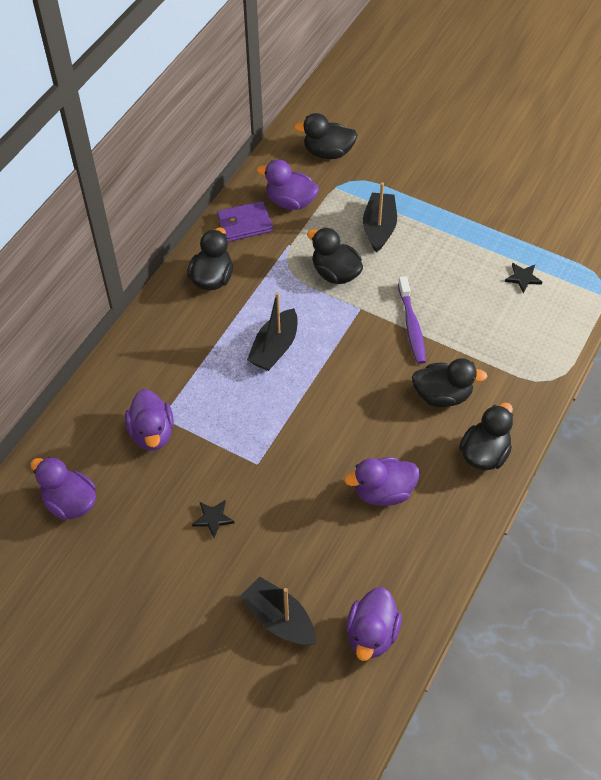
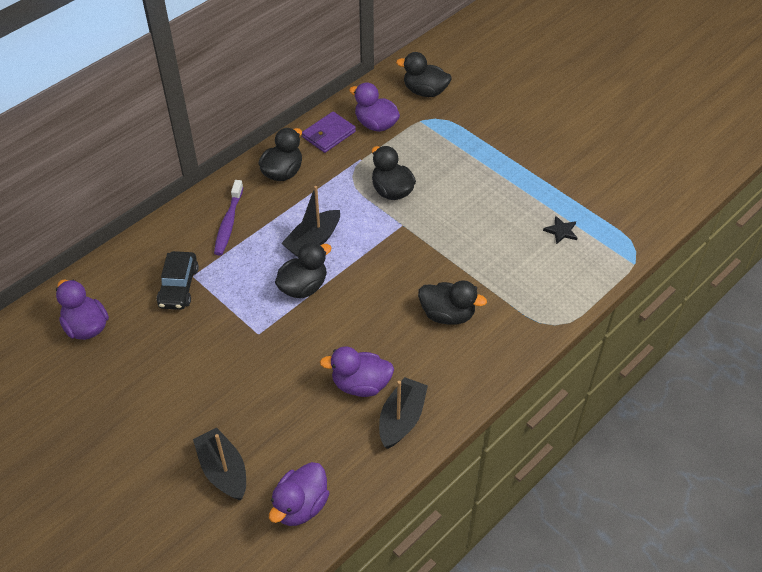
camera: 15 degrees right, 5 degrees down
(152, 433) = (179, 286): purple duck -> black car
(213, 518) = (201, 370): black star -> none
(245, 224) = (329, 134): purple wallet -> purple wallet turned 45 degrees counterclockwise
(379, 228) = (446, 162): black boat -> black boat (401, 419)
(411, 326) = (442, 249): purple toothbrush -> purple toothbrush (228, 223)
(484, 453) = (466, 374): black duck -> black duck (303, 287)

